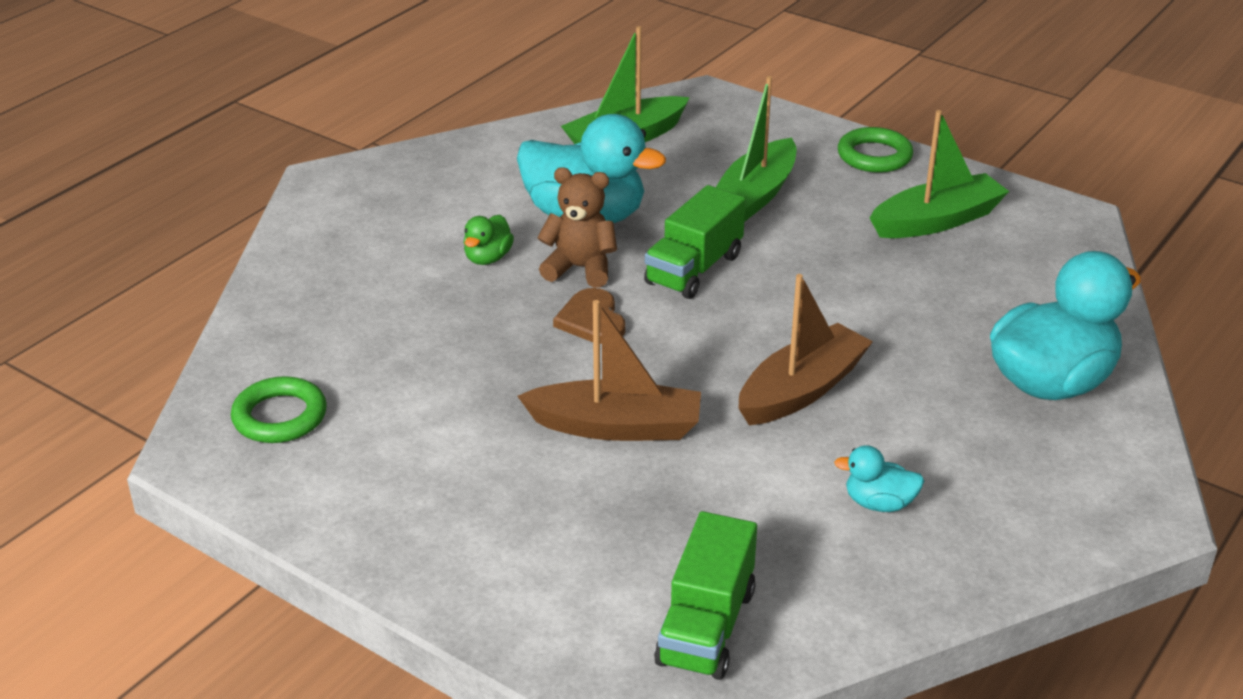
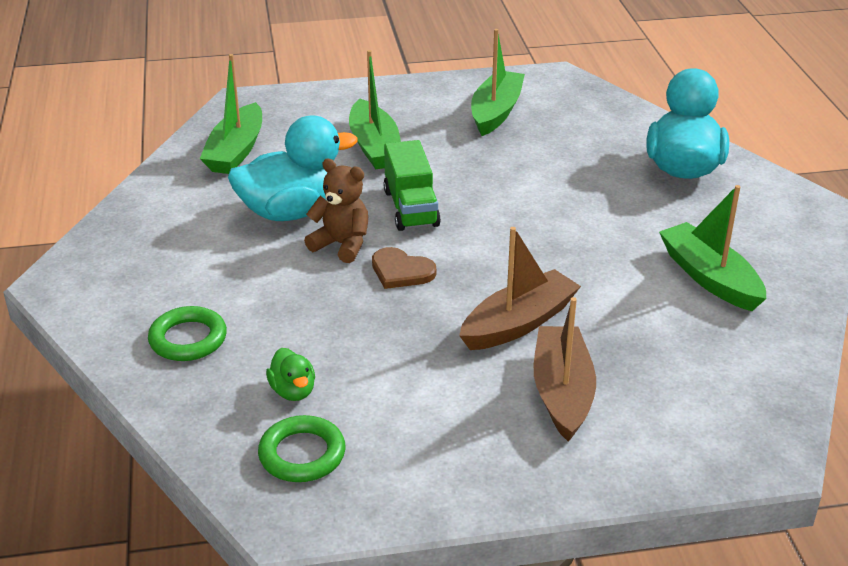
camera: 45 degrees left, 0 degrees up
(488, 258) = (270, 271): green duck -> green duck (293, 391)
(580, 268) = (342, 245): brown teddy bear -> brown teddy bear turned 60 degrees clockwise
(706, 627) = (740, 397): green truck -> none
(802, 390) = (579, 242): brown boat -> brown boat (562, 392)
(874, 156) = (404, 91): green ring -> green ring (188, 339)
(879, 503) = (709, 277): turquoise duck -> green boat

